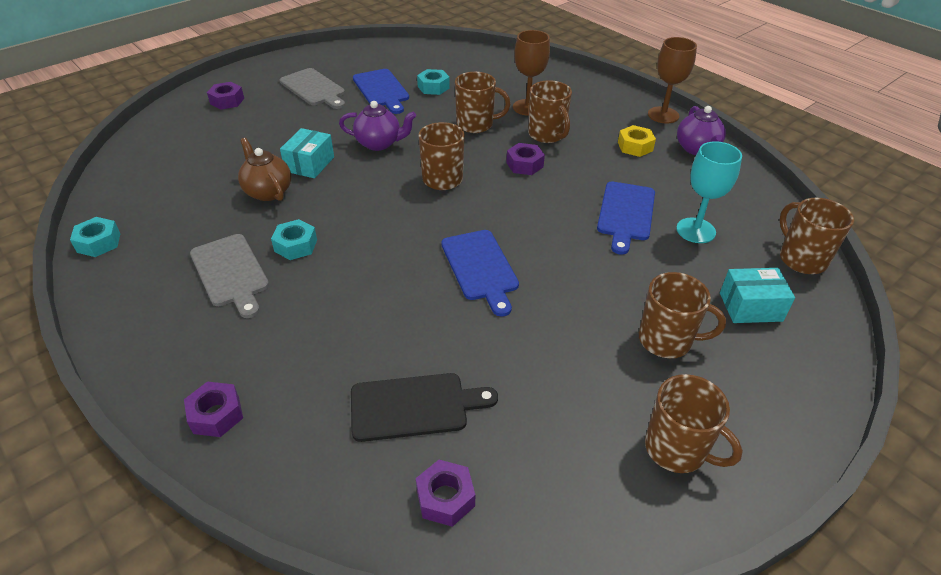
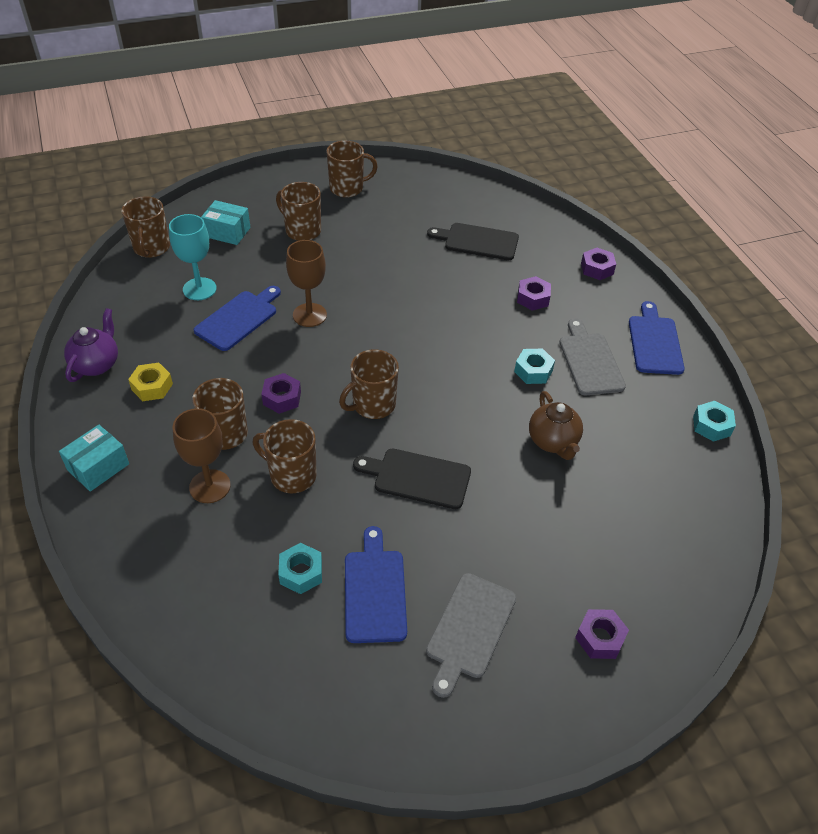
camera: 160 degrees left, 5 degrees up
(310, 164) = (504, 469): turquoise box -> turquoise box (98, 467)
(314, 88) = (470, 629): grey cutting board -> grey cutting board turned 135 degrees counterclockwise
(379, 143) = (418, 478): purple teapot -> black cutting board
(445, 498) = (477, 203): purple nut -> purple nut (533, 298)
(480, 268) = (390, 309): blue cutting board -> blue cutting board (654, 342)
(663, 115) = (71, 421): brown goblet -> brown goblet (309, 315)
(677, 449) = (347, 188): brown mug -> brown mug turned 105 degrees clockwise

